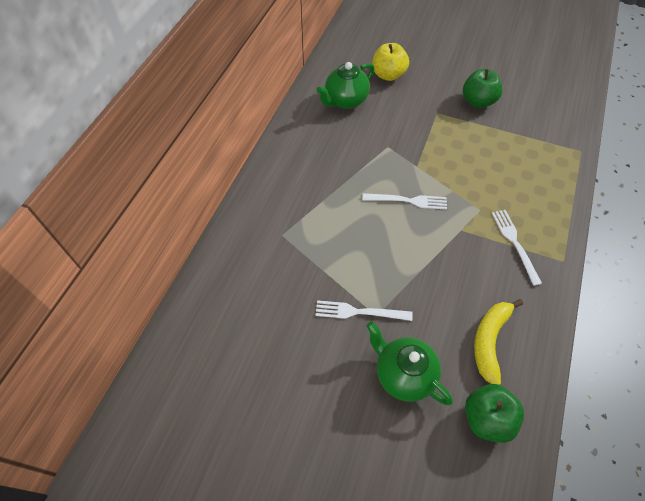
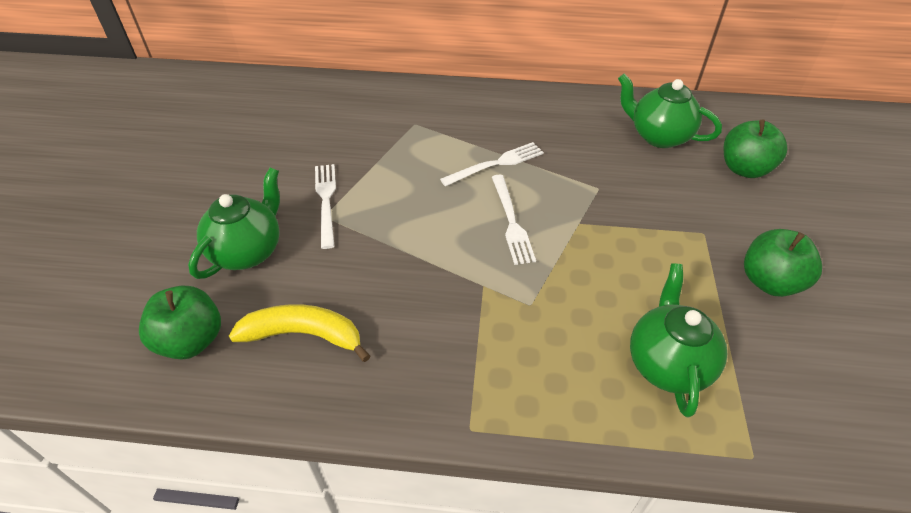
camera: 75 degrees right, 10 degrees down
(388, 75) = (744, 169): yellow apple -> green apple
(515, 243) = (482, 355): white fork -> white fork (496, 164)
(527, 162) = (667, 364): none -> green teapot

